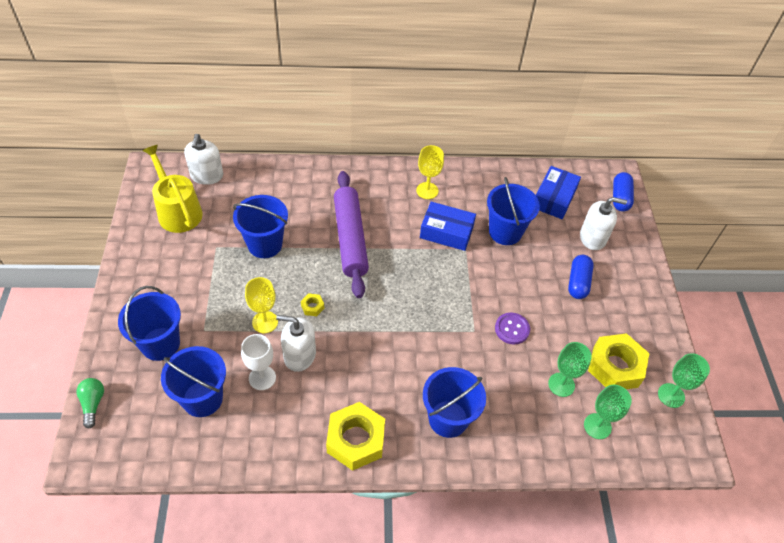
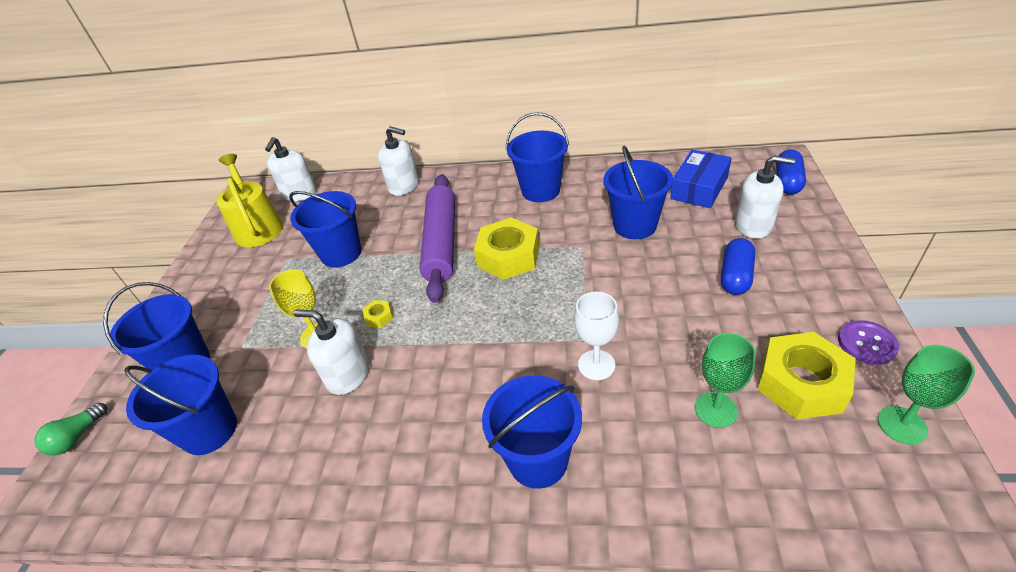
camera: 15 degrees right, 10 degrees down
(93, 404) = (77, 437): green light bulb -> green light bulb turned 150 degrees counterclockwise
(262, 378) = (293, 403): white goblet -> white goblet (596, 365)
(305, 175) = (404, 186): none -> white soap dispenser
(355, 440) = (397, 490): yellow nut -> yellow nut (508, 256)
(427, 190) = (540, 190): yellow goblet -> blue bucket
(446, 232) = (560, 230): blue box -> none
(512, 329) = (640, 336): purple button -> purple button (866, 343)
(597, 426) = (779, 473): green goblet -> none

